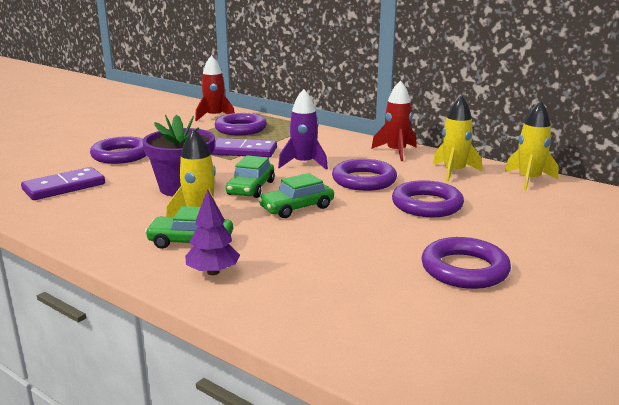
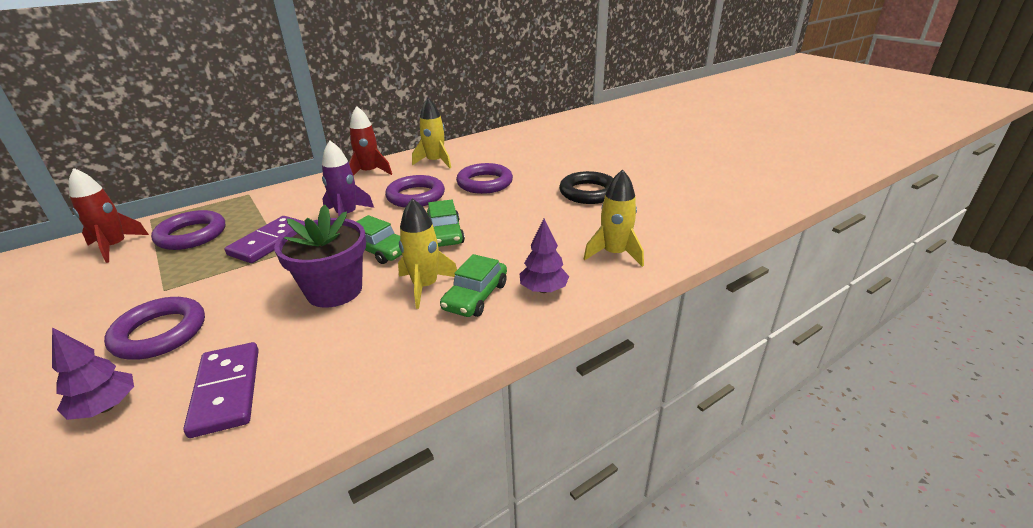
camera: 70 degrees left, 10 degrees up
(52, 164) = (106, 407): none -> purple tree
(464, 269) = (588, 192): purple ring -> black ring
(529, 180) = (473, 144): yellow rocket -> yellow rocket (614, 254)

